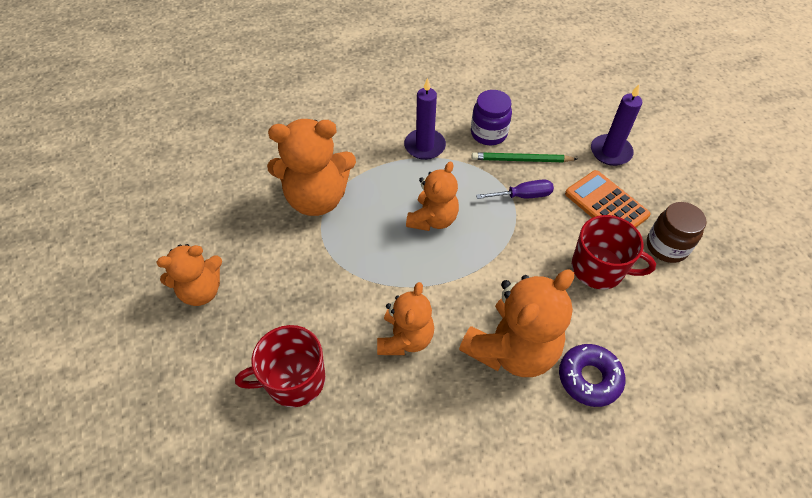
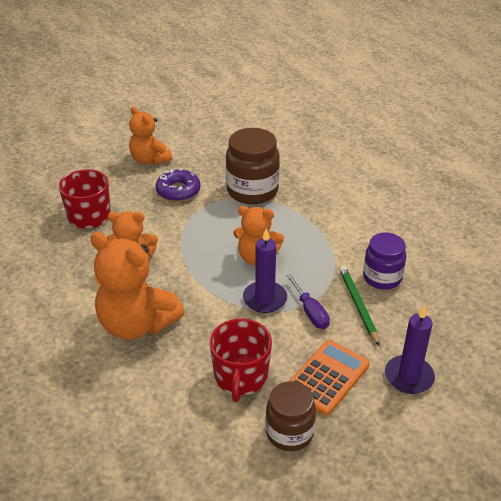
camera: 75 degrees right, 15 degrees down
(317, 198) = (252, 191): orange teddy bear -> brown jar
(424, 146) = (341, 238): purple candle -> purple candle (265, 299)
(589, 378) = (118, 378): purple donut -> purple donut (178, 191)

